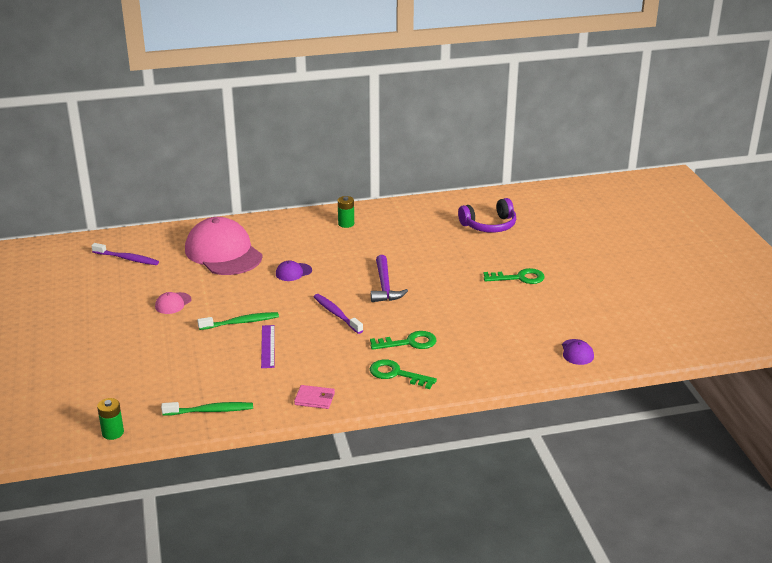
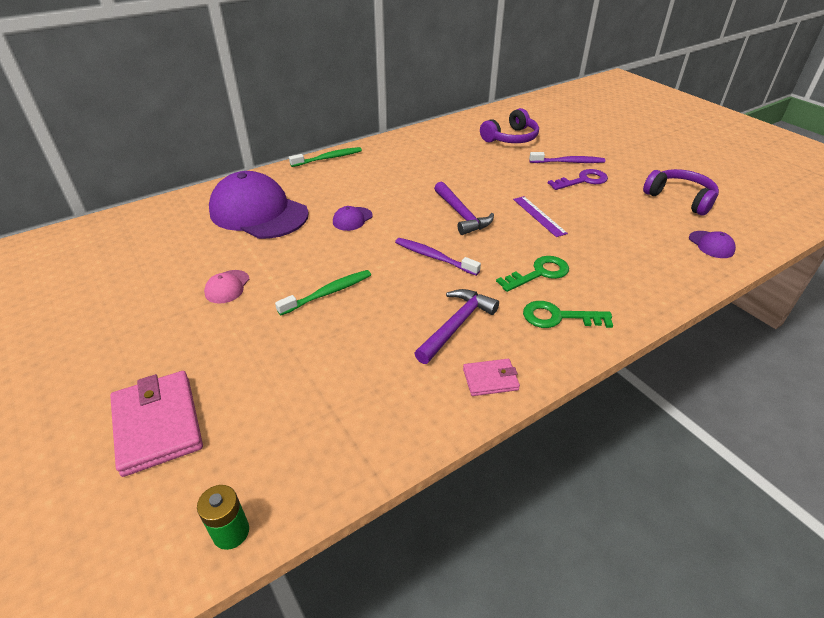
camera: 20 degrees left, 10 degrees up
(94, 374) = (158, 424): none -> pink wallet
(127, 258) = (140, 242): purple toothbrush -> purple toothbrush (568, 162)
(210, 411) = (363, 440): green toothbrush -> green toothbrush (328, 158)
(223, 253) = (258, 212): pink cap -> purple cap
(268, 346) = (381, 317): purple ruler -> purple ruler (539, 216)
(317, 363) = (456, 325): none -> purple hammer
(346, 224) = (373, 159): green battery -> none
(519, 278) = (583, 180): green key -> purple key
(593, 311) = (680, 198): none -> purple headphones

